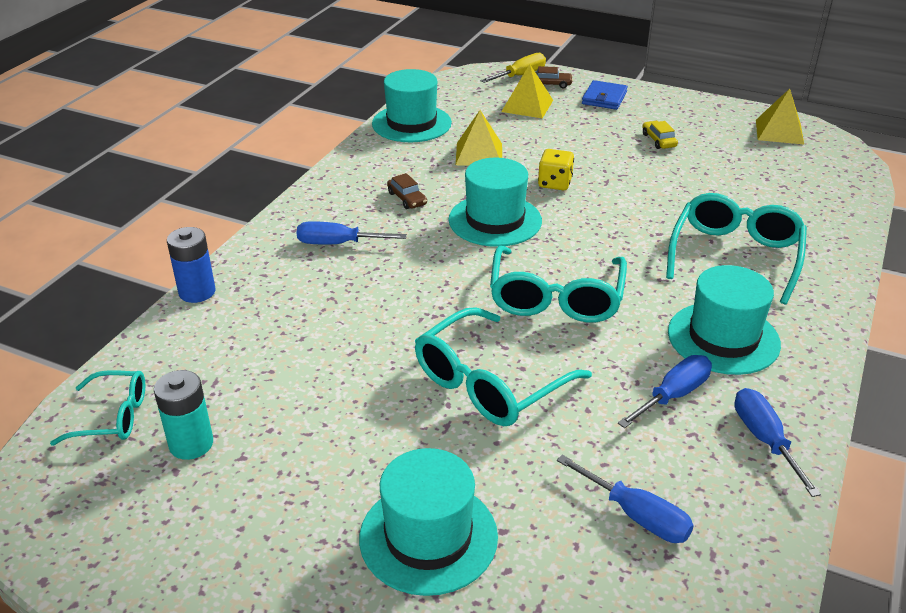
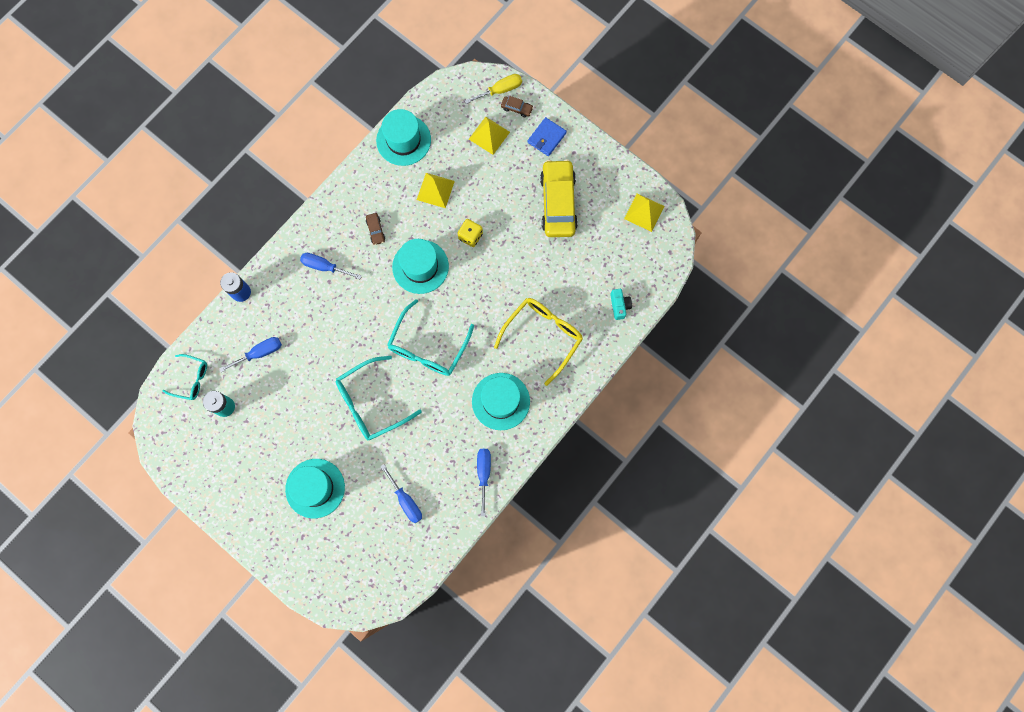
camera: 15 degrees right, 40 degrees up
(658, 140) = (558, 203): yellow car -> yellow car, size x2.45
(673, 395) = (455, 434): blue screwdriver -> blue screwdriver (260, 353)
(735, 256) = (543, 336): turquoise glasses -> yellow glasses
(822, 210) = (619, 306): none -> turquoise camera

